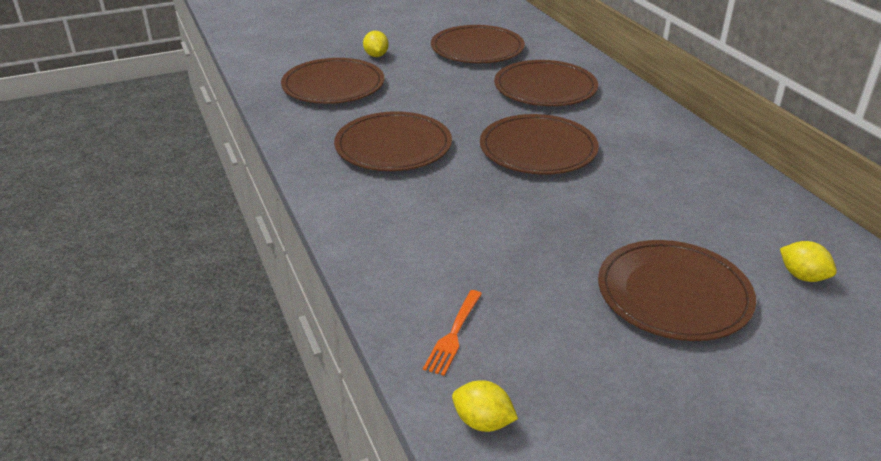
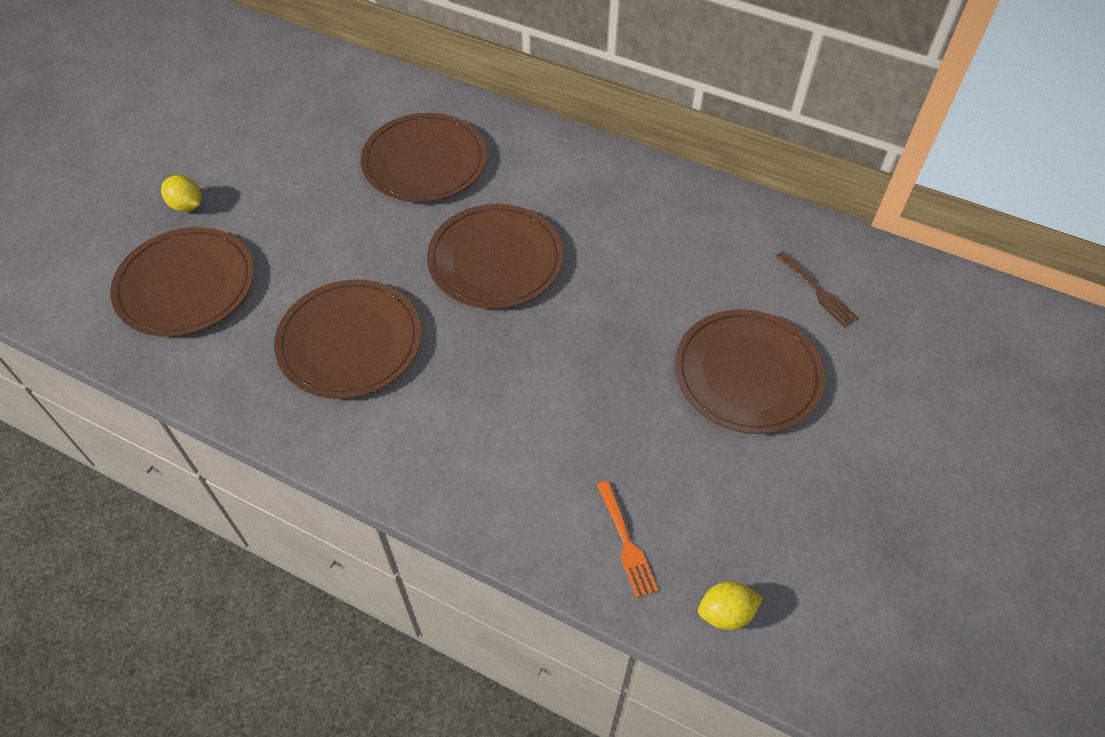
camera: 40 degrees left, 20 degrees up
(477, 49) = (296, 133): brown plate -> none
(802, 276) = (817, 291): yellow lemon -> brown fork

